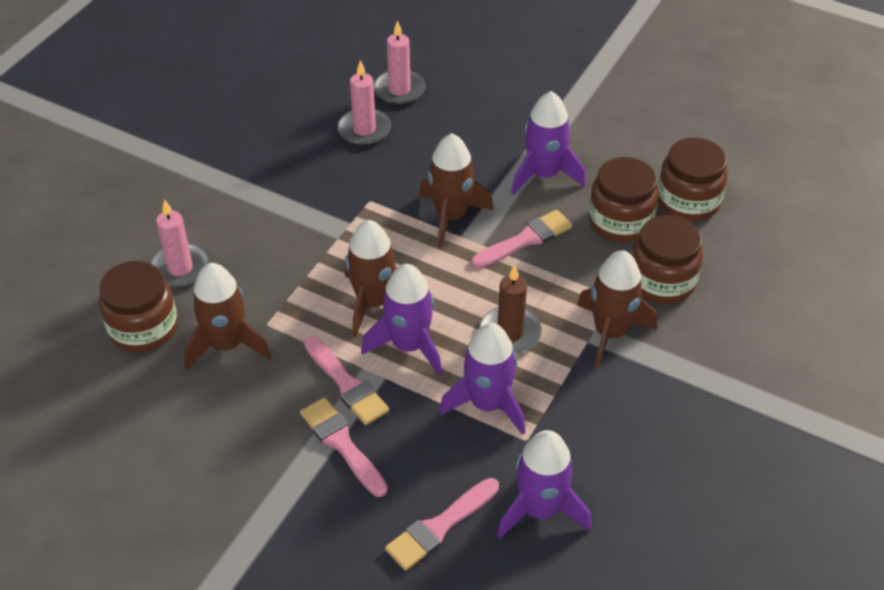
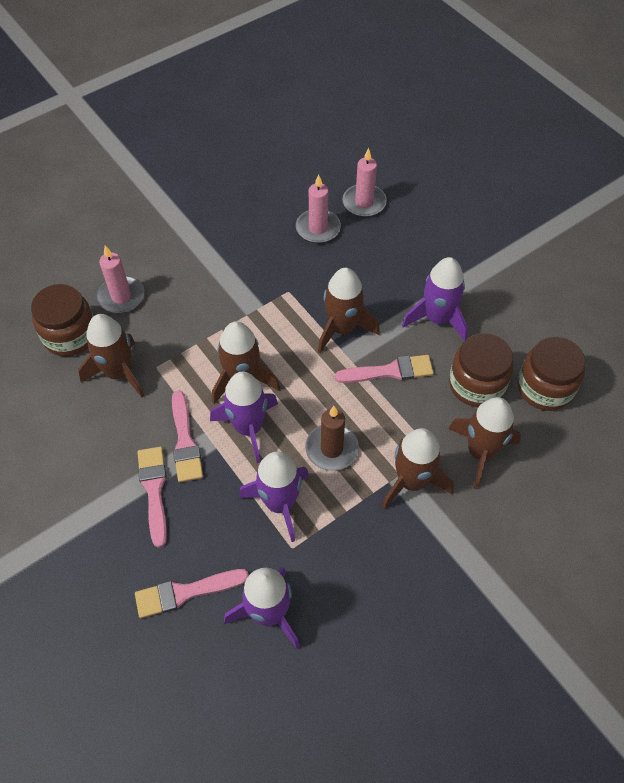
camera: 25 degrees right, 10 degrees up
(662, 281) = (481, 452): brown jar -> brown rocket

